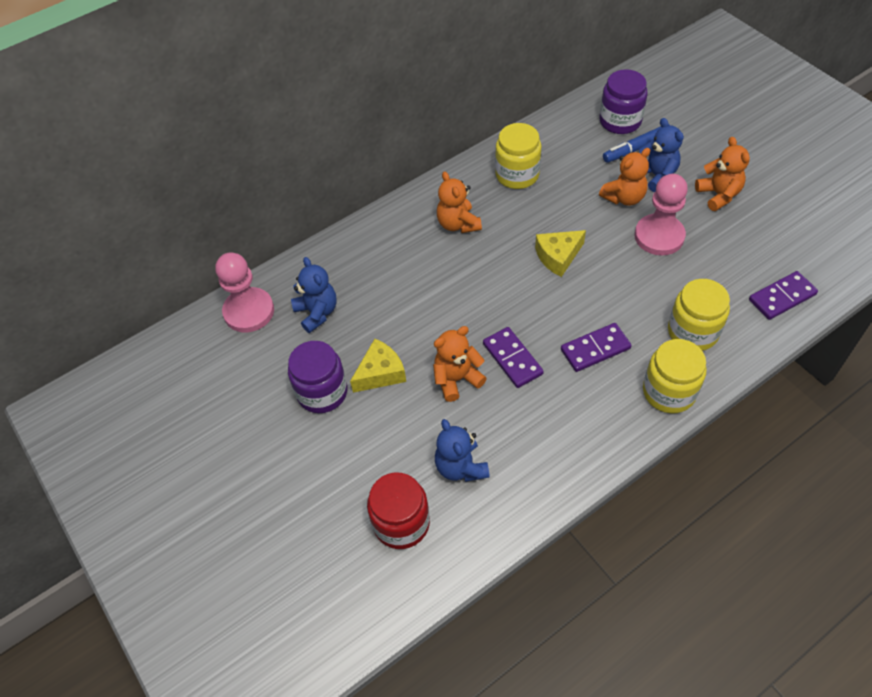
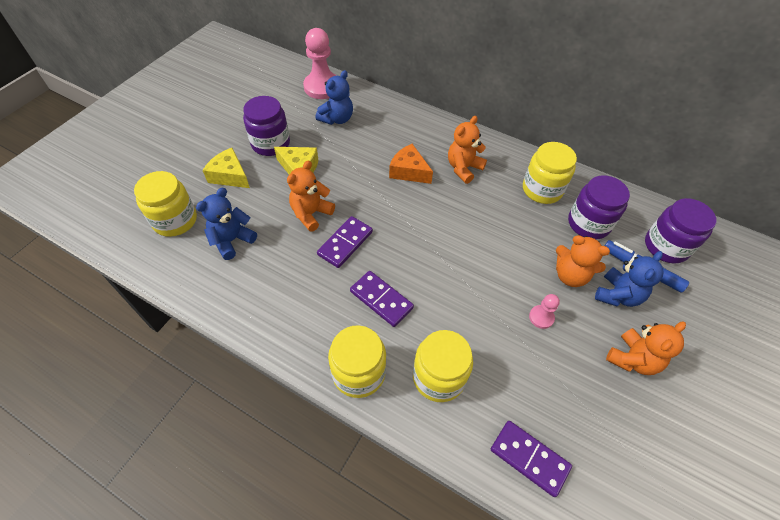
camera: 60 degrees right, 0 degrees up
(401, 523) = (175, 220): red jar -> yellow jar
(438, 271) = (408, 171): none -> orange cheese
(457, 379) = (311, 214): orange teddy bear -> orange teddy bear turned 90 degrees counterclockwise
(558, 256) = (469, 244): yellow cheese -> yellow cheese (230, 176)
(573, 160) = (588, 223): none -> purple jar
(659, 236) = (541, 317): pink pawn -> pink pawn, size x0.48

